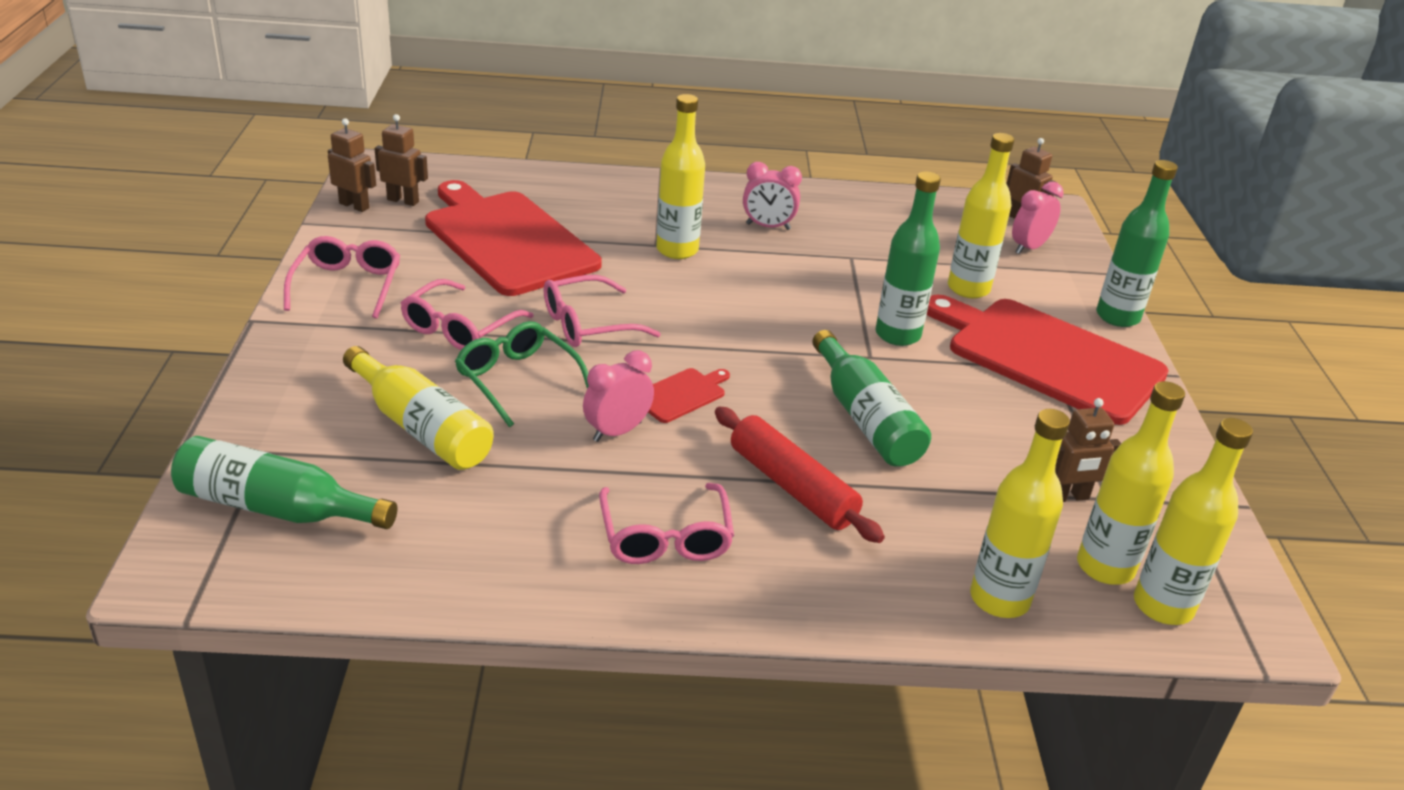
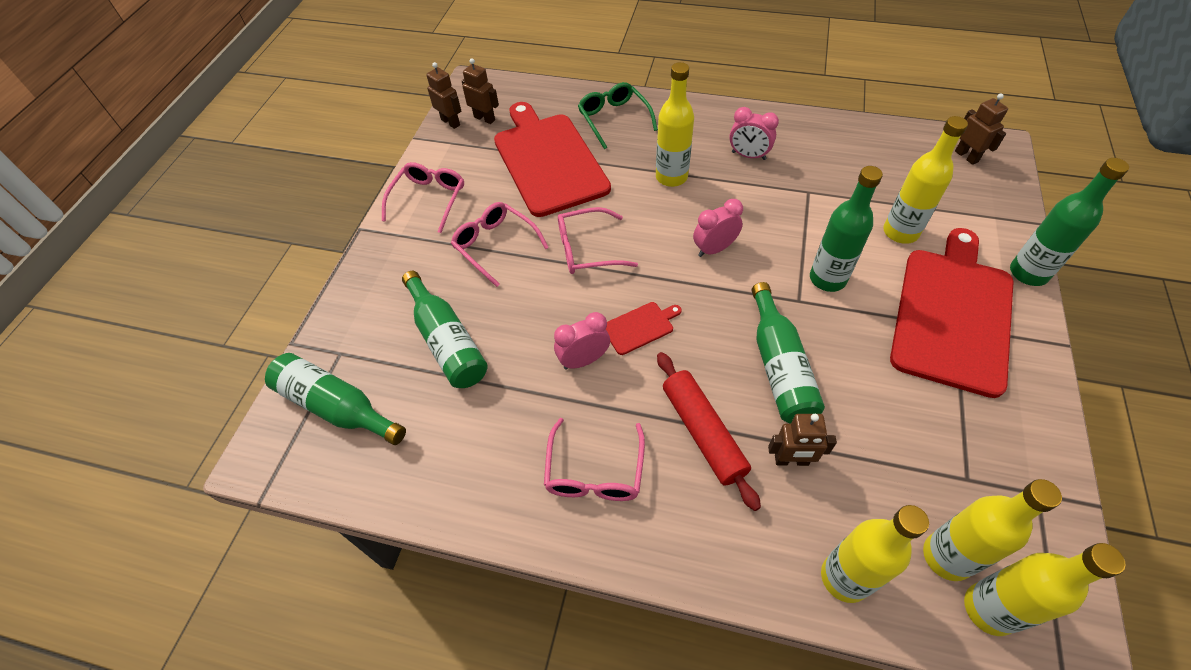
camera: 20 degrees right, 20 degrees up
(421, 427) = (447, 341): yellow bottle -> green bottle
(460, 328) = (495, 246): pink glasses -> pink glasses turned 90 degrees clockwise
(518, 380) = (524, 302): green glasses -> green glasses (614, 119)
(1029, 248) = (965, 189): pink clock -> pink clock (714, 249)
(1048, 357) = (953, 314): red cutting board -> red cutting board turned 60 degrees clockwise
(1068, 497) = (932, 473): brown robot -> brown robot (791, 460)

